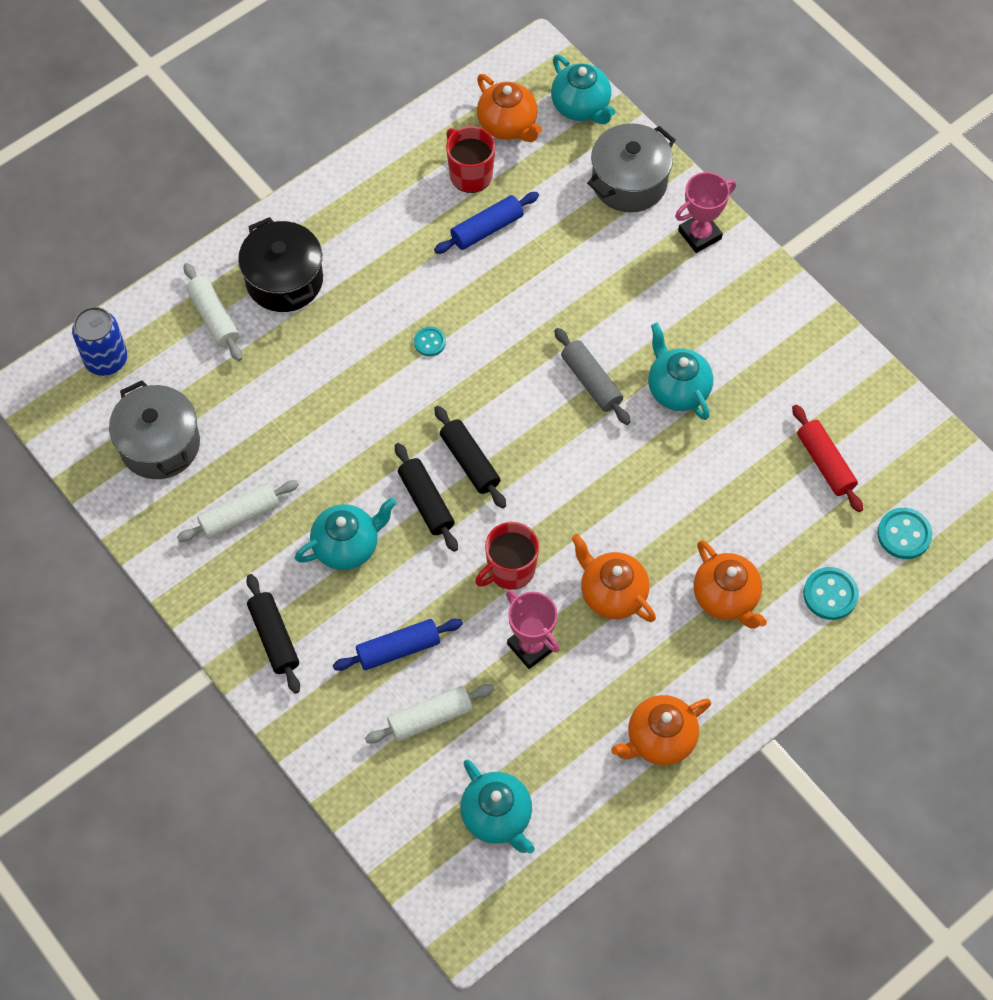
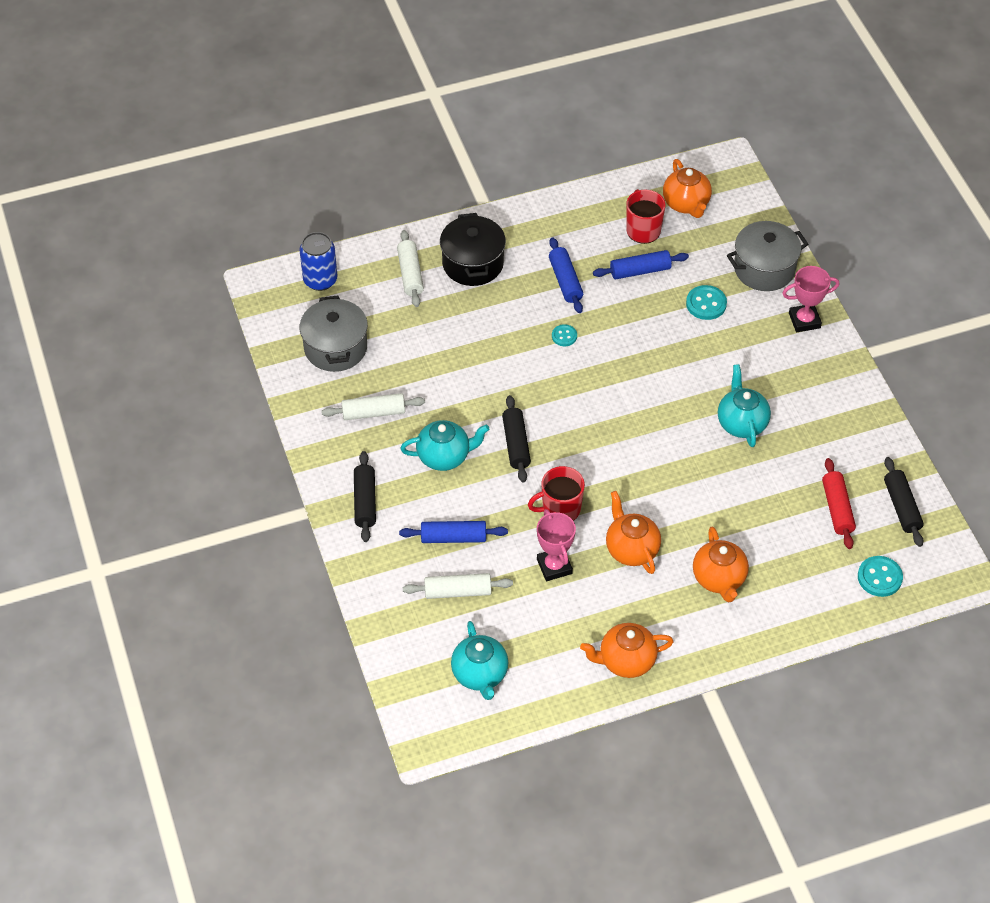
camera: 20 degrees right, 10 degrees down
(404, 269) = (565, 281): none -> blue rolling pin
(470, 462) = (560, 426): black rolling pin -> black rolling pin (901, 507)
(581, 107) = (748, 206): turquoise teapot -> none
(591, 381) = (676, 398): grey rolling pin -> none
(830, 594) = (802, 601): turquoise button -> turquoise button (706, 304)

